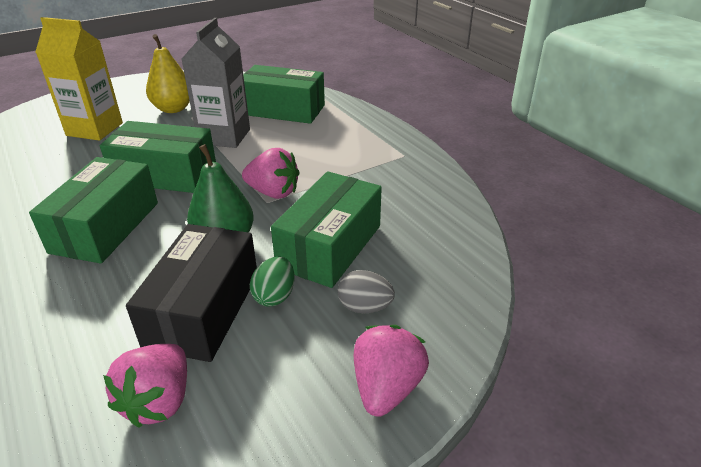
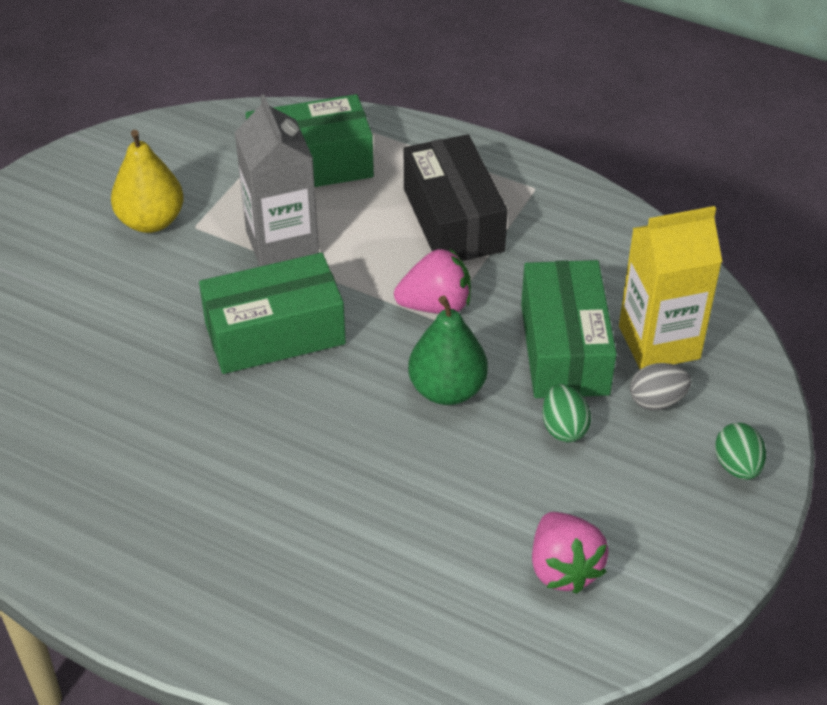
camera: 30 degrees left, 10 degrees up
(94, 129) = (81, 301): yellow carton -> yellow carton (659, 342)
(106, 227) = (293, 432): green box -> none
(203, 309) = (510, 473): black box -> black box (453, 220)
(386, 387) = (737, 466): pink strawberry -> green egg

